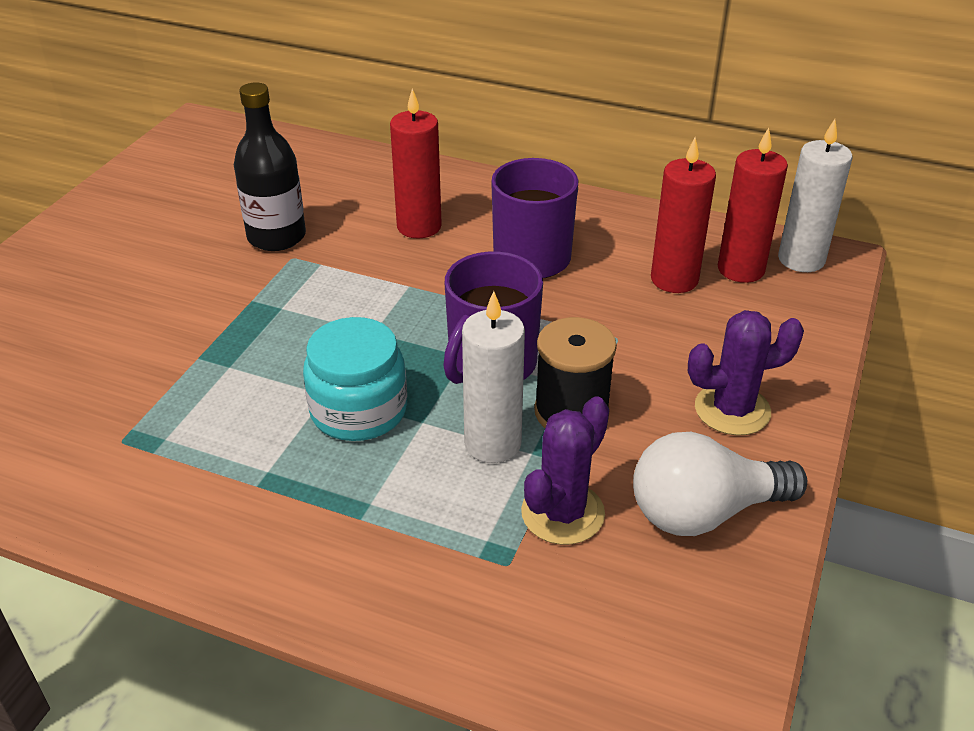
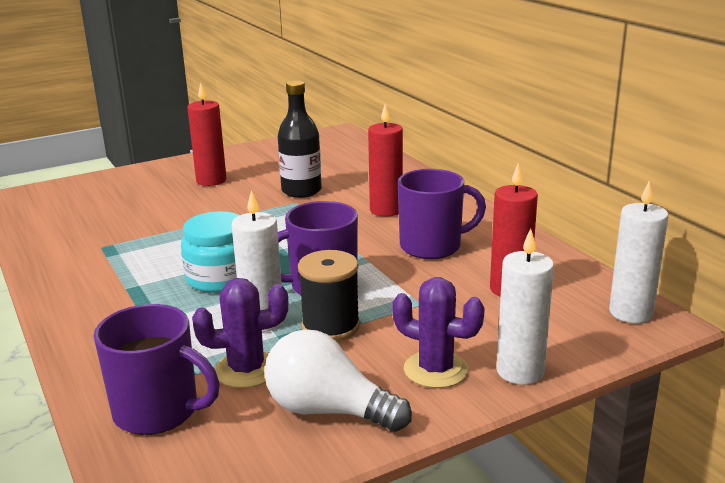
camera: 40 degrees right, 15 degrees down
(546, 620) = (158, 411): none -> purple mug
(741, 269) = (570, 301): red candle -> red candle (211, 180)
(799, 372) = (520, 371): none -> white candle

